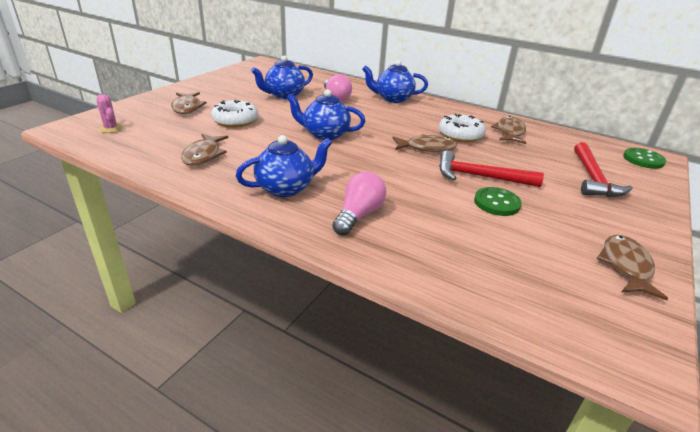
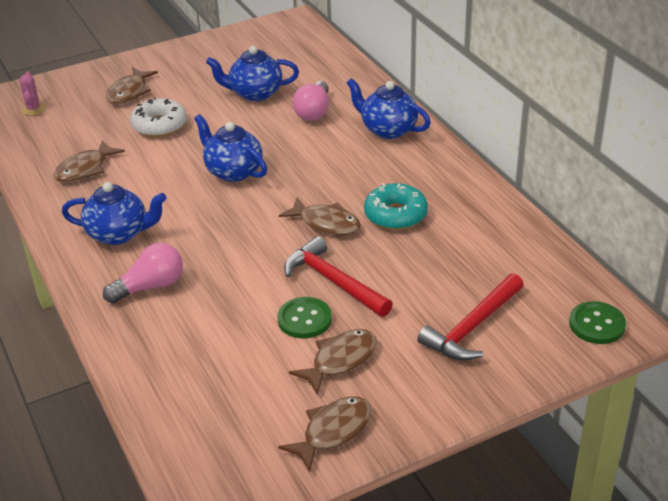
camera: 35 degrees right, 5 degrees up
(460, 135) = (395, 215): white donut -> turquoise donut
(509, 132) = (470, 228): brown fish -> brown fish (340, 360)

